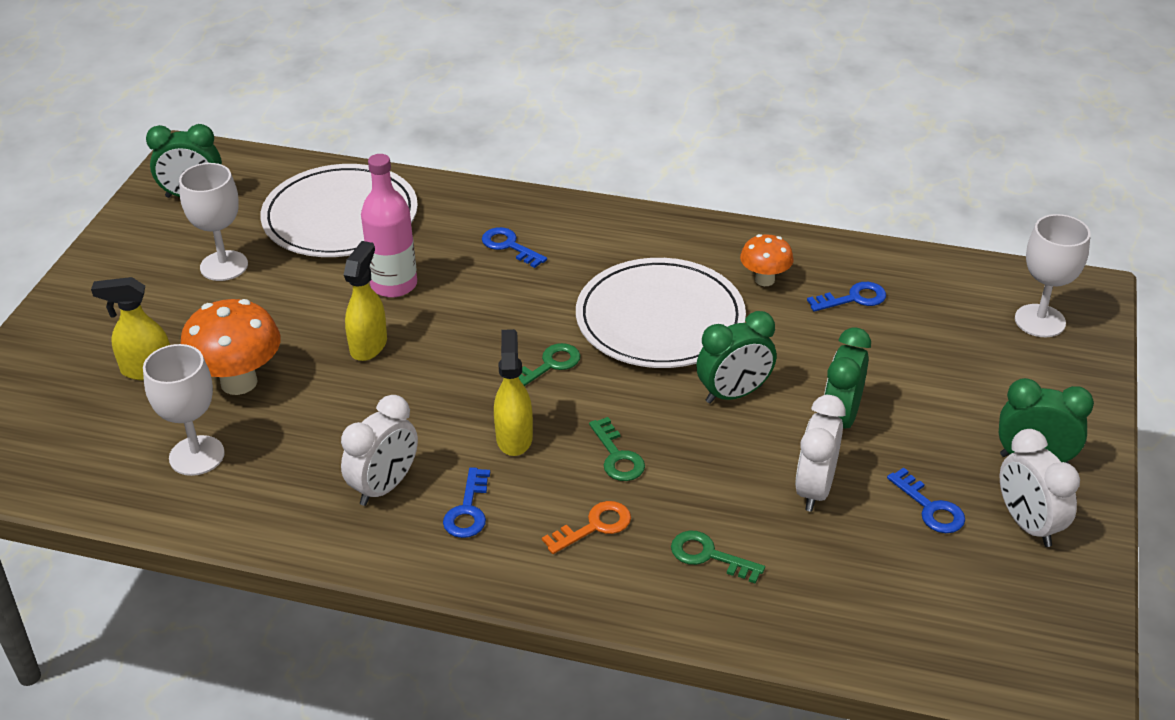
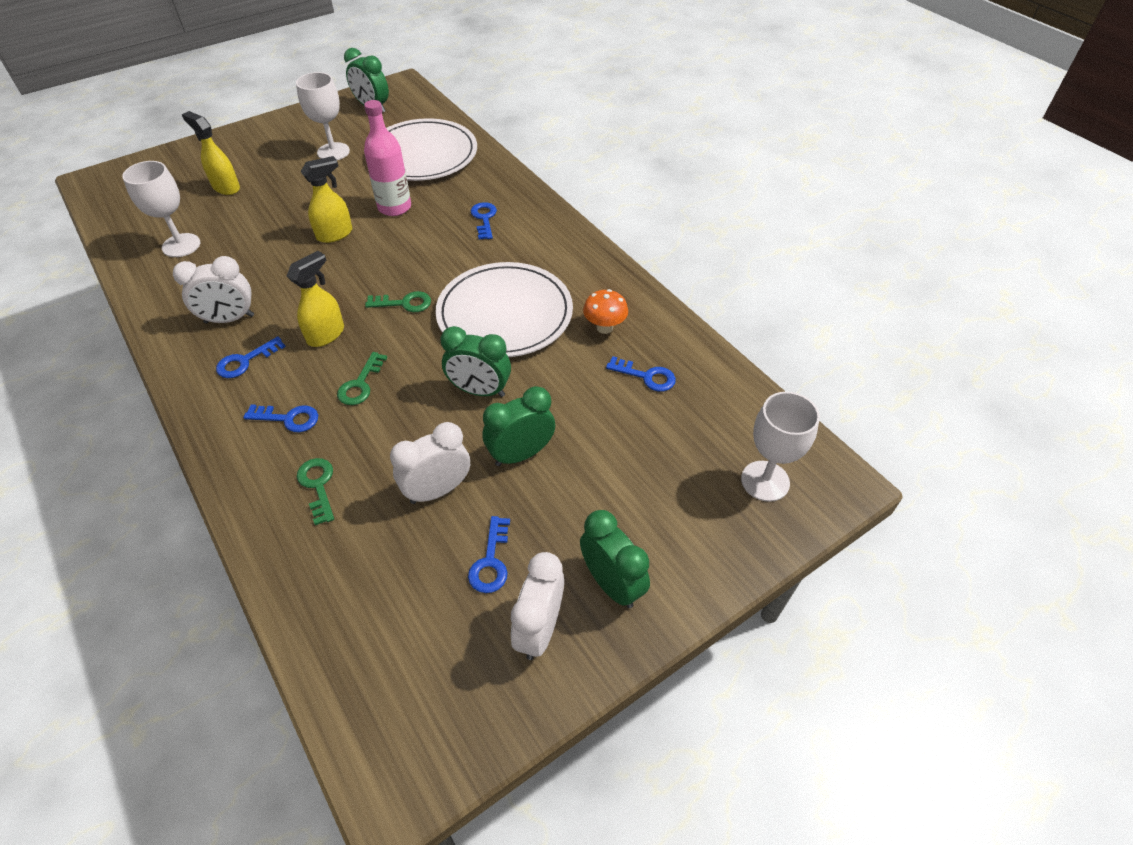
camera: 40 degrees right, 10 degrees up
(239, 382) = (252, 218): orange mushroom -> none
(594, 526) = (288, 418): orange key -> blue key

